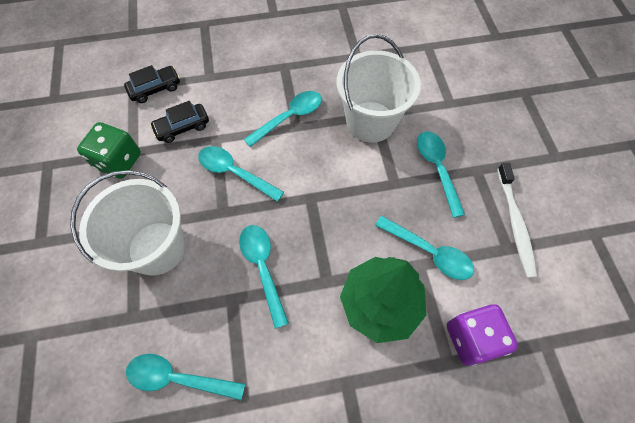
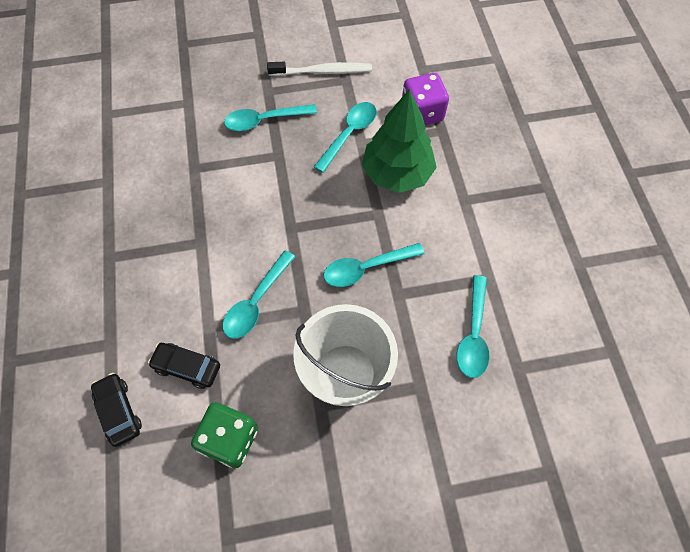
camera: 90 degrees left, 0 degrees up
(182, 127) = (187, 367): black car -> black car turned 135 degrees clockwise
(289, 117) = (187, 249): turquoise spoon -> none
(370, 122) = (202, 172): white bucket -> none

